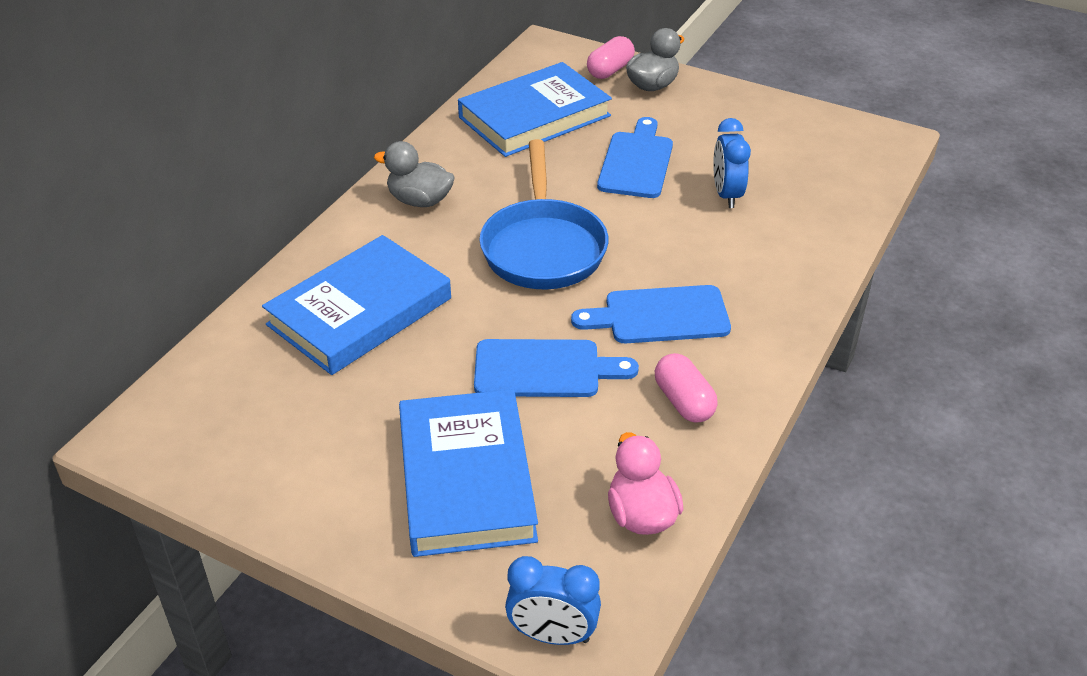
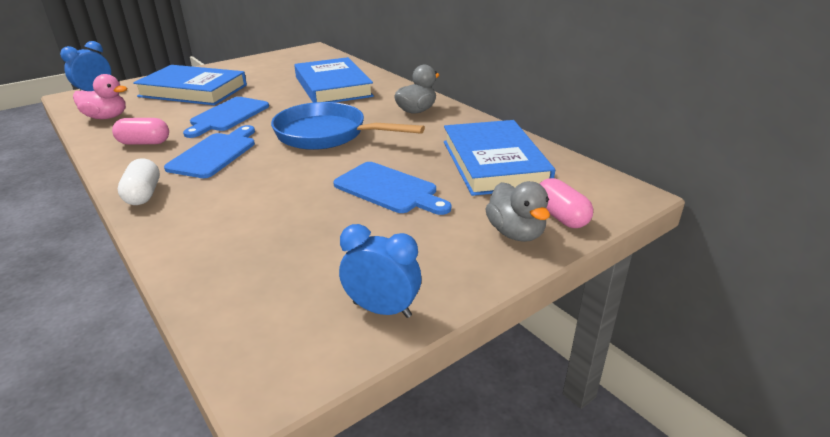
camera: 115 degrees right, 10 degrees down
(726, 195) = (300, 217): blue clock -> blue clock (382, 309)
(784, 317) = (143, 194): none -> white capsule

